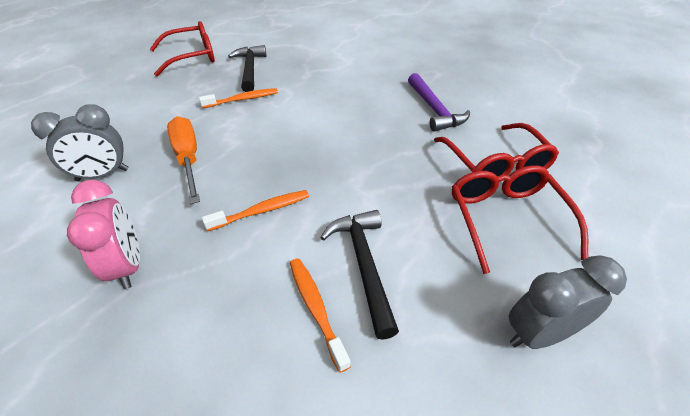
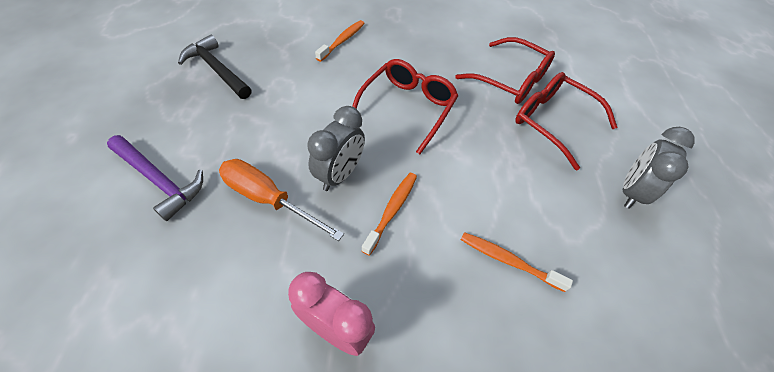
camera: 40 degrees left, 10 degrees up
(103, 175) = (196, 266): grey clock -> grey clock (339, 174)
(192, 57) = (125, 79): red glasses -> red glasses (407, 108)
(243, 99) = (250, 109): orange toothbrush -> orange toothbrush (342, 41)
(363, 265) = (505, 209): black hammer -> none
(434, 109) = (428, 47): purple hammer -> purple hammer (159, 180)

